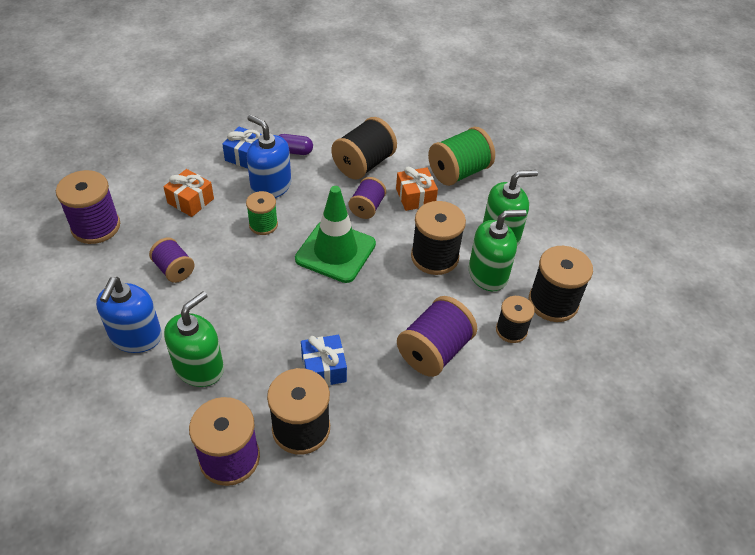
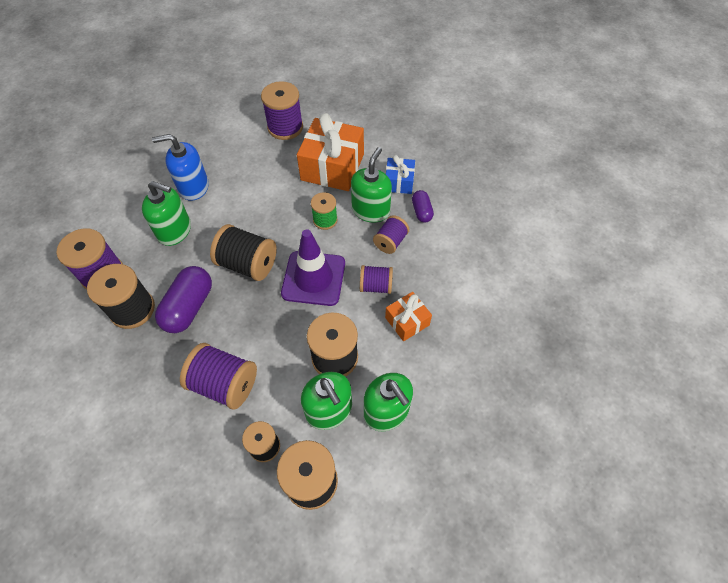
camera: 75 degrees right, 10 degrees up
(174, 269) = (259, 184): purple spool -> purple spool (390, 242)
(190, 201) = (332, 167): orange gift -> orange gift, size x1.90
(271, 186) = (370, 210): blue soap dispenser -> green soap dispenser
(324, 369) = (189, 307): blue gift -> purple capsule
(335, 251) = (313, 278): green traffic cone -> purple traffic cone
(363, 164) = (431, 267): black spool -> black spool (248, 264)
(458, 172) = (461, 351): green spool -> none

